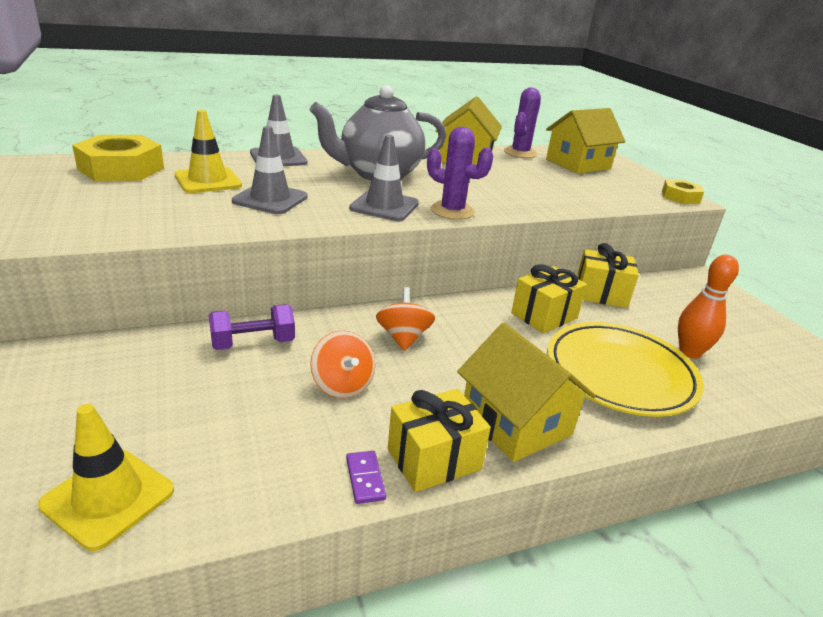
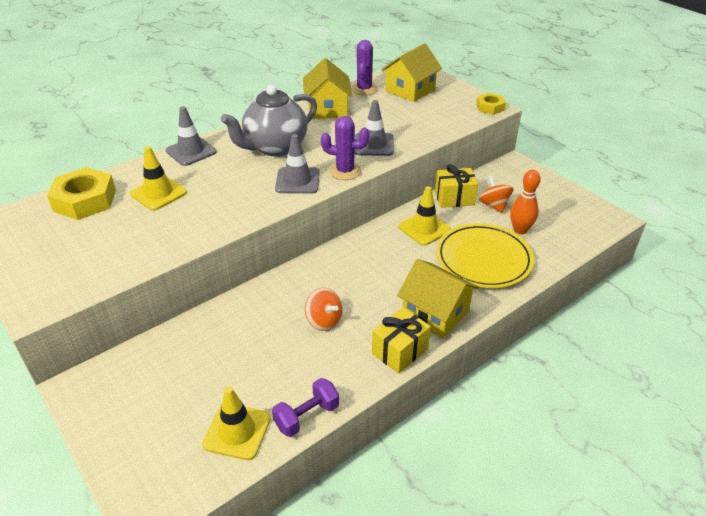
camera: 15 degrees left, 10 degrees up
(253, 343) = (251, 309): purple dumbbell -> purple dumbbell (307, 416)
(270, 199) = (216, 199): grey traffic cone -> grey traffic cone (374, 145)
(365, 478) = (368, 374): purple domino -> none
(403, 337) = (343, 274): orange spinning top -> orange spinning top (494, 205)
(544, 316) = (424, 228): yellow gift -> yellow traffic cone

